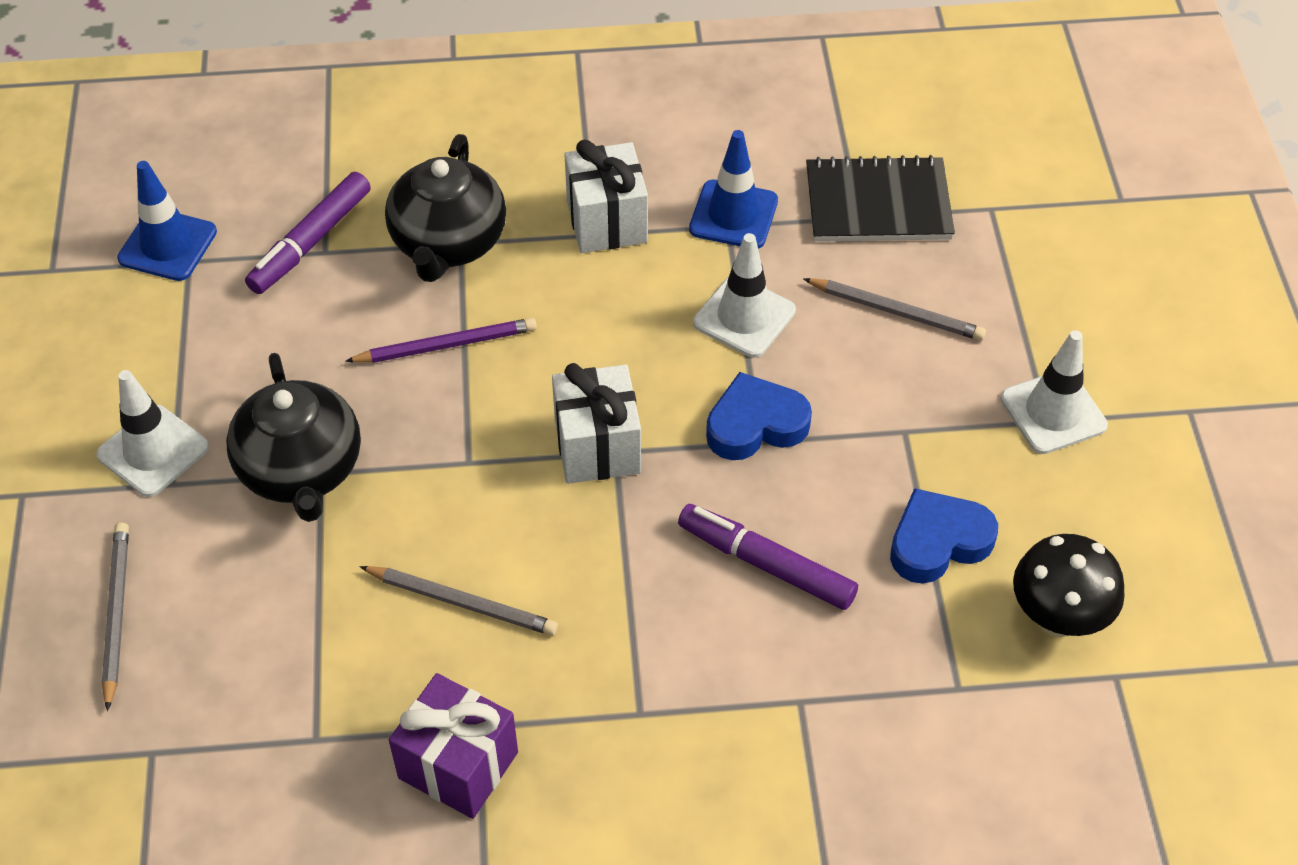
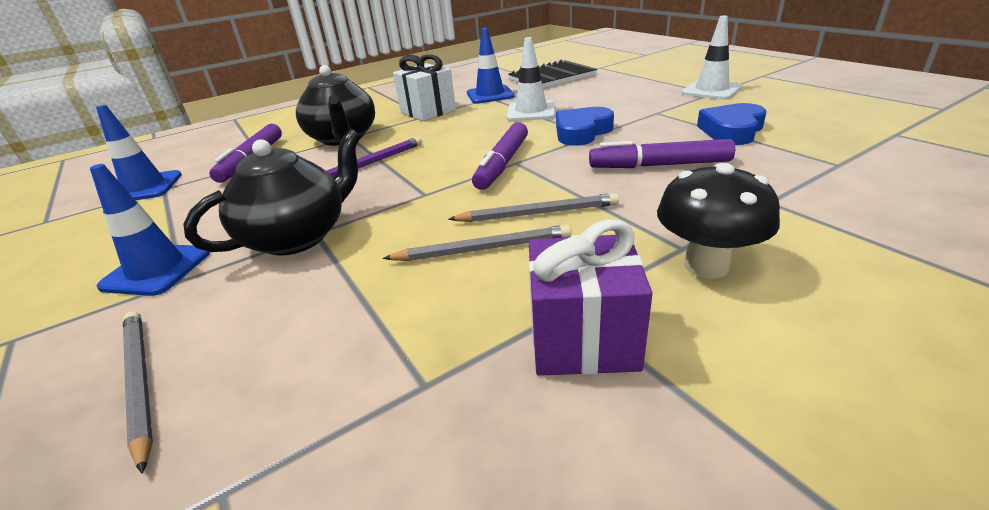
camera: 25 degrees left, 20 degrees down
(153, 451) = (156, 270): white traffic cone -> blue traffic cone
(301, 470) = (298, 236): black teapot -> black teapot turned 90 degrees counterclockwise
(597, 446) = (502, 164): white gift -> purple marker
(896, 311) = (600, 92): grey pencil -> grey pencil (537, 213)
(1058, 618) = (832, 129): black mushroom -> black mushroom (706, 265)

